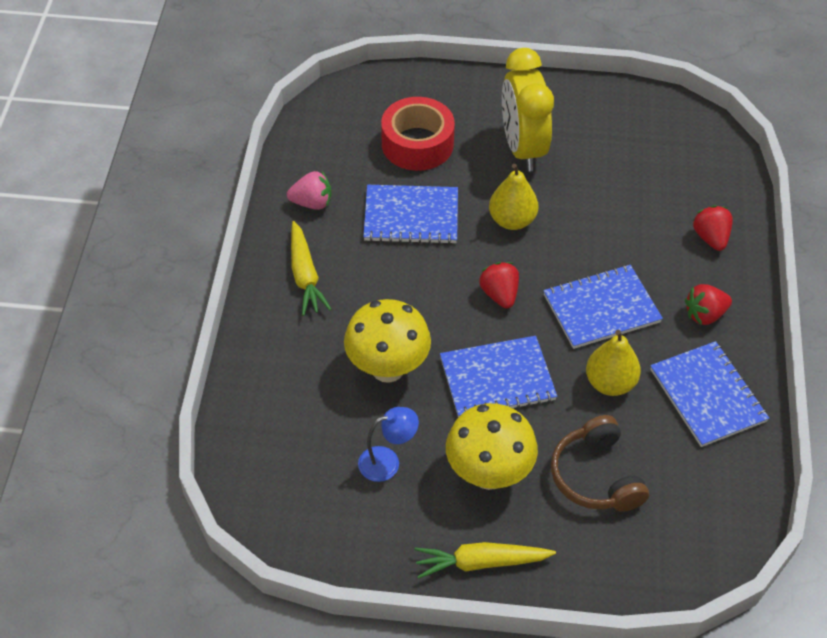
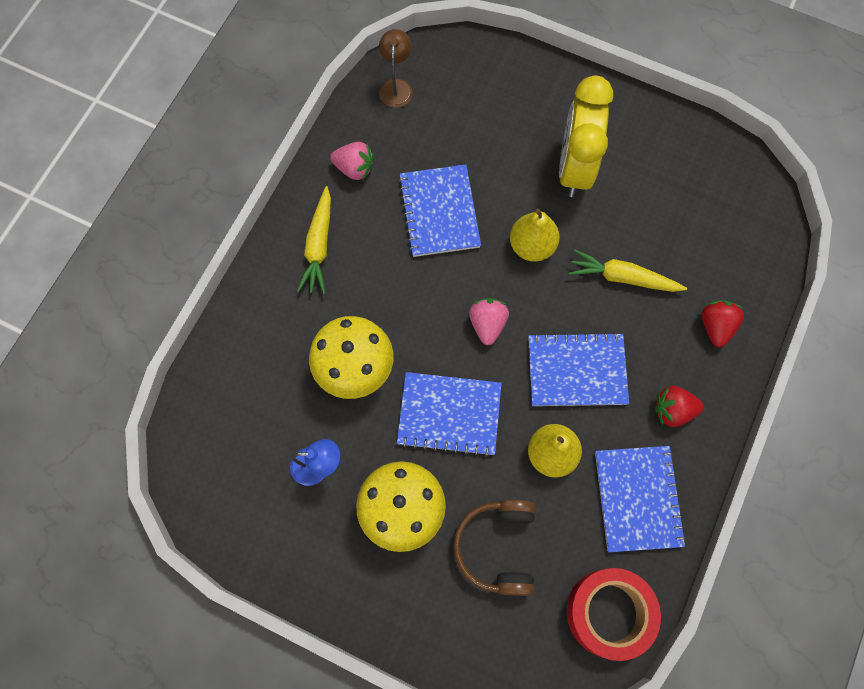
camera: 20 degrees right, 20 degrees up
(324, 127) = (396, 86): none -> brown lamp
(411, 217) = (439, 212): blue notebook -> blue notebook turned 60 degrees clockwise
(417, 144) = (476, 132): red tape -> red tape (609, 613)
(481, 563) = (359, 598): yellow carrot -> yellow carrot (622, 277)
(499, 295) = (487, 324): red strawberry -> pink strawberry

